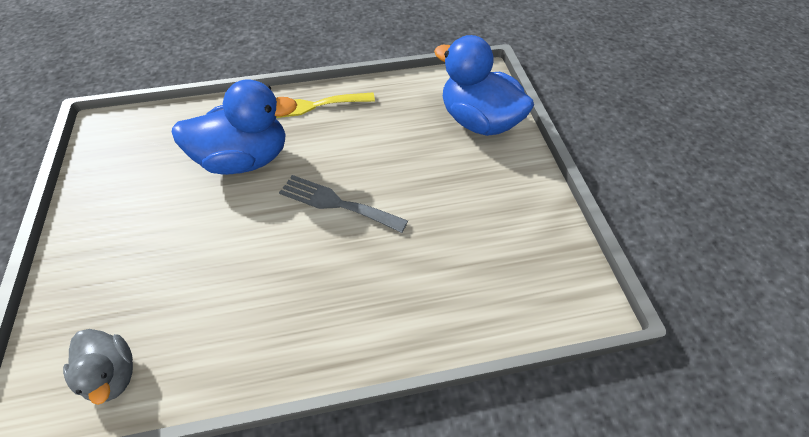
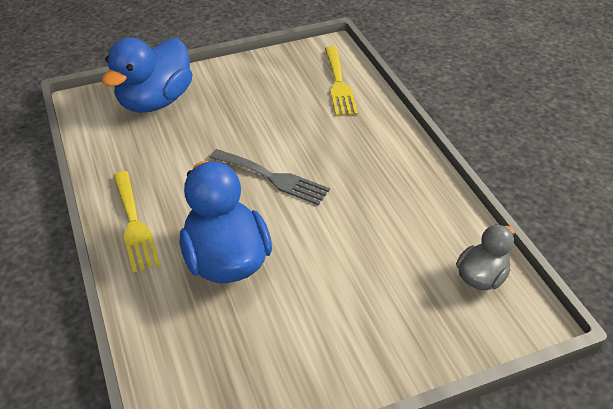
camera: 100 degrees left, 10 degrees down
(337, 203) = (273, 178): grey fork -> grey fork turned 75 degrees counterclockwise
(497, 296) = (339, 84): none -> yellow fork

